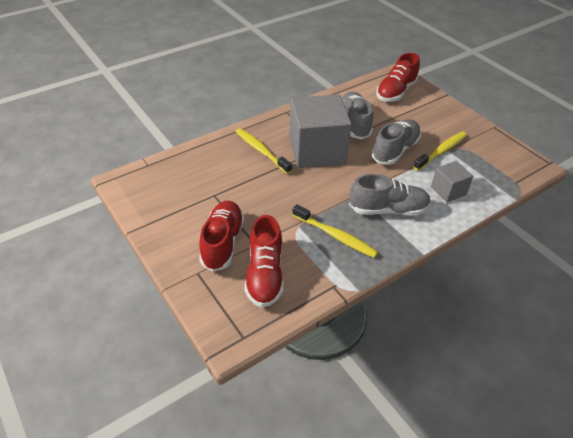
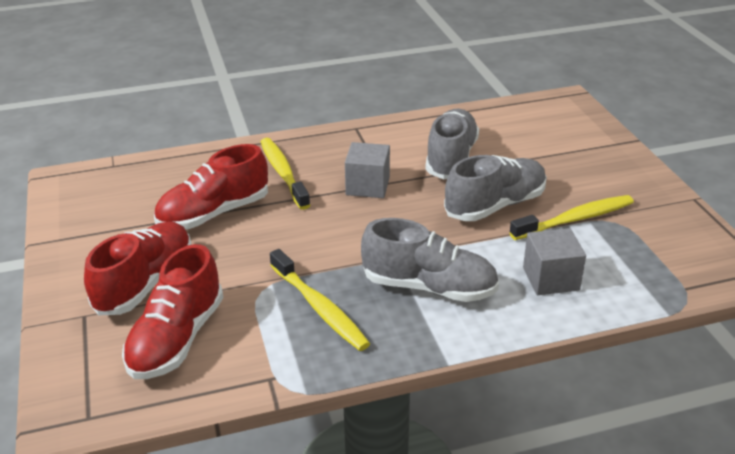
camera: 20 degrees right, 10 degrees down
(317, 151) = (368, 186): grey cube -> grey cube, size x0.49
(396, 92) = (549, 125): red shoe -> red shoe (214, 213)

